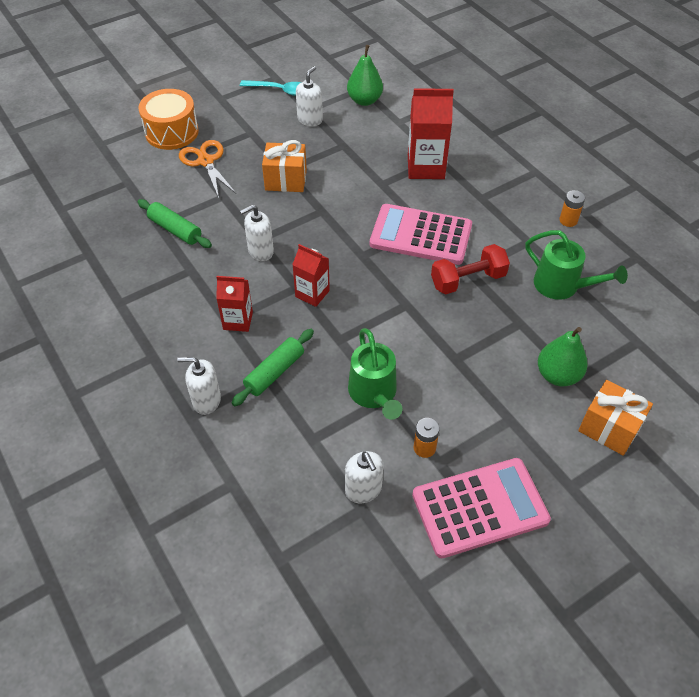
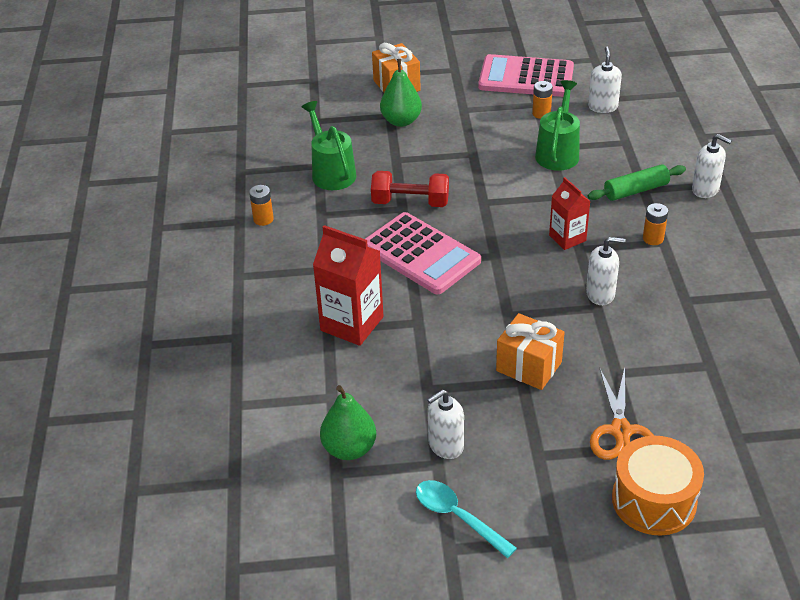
camera: 150 degrees left, 10 degrees down
(175, 230) = (690, 350): green rolling pin -> none
(238, 320) = (653, 238): red carton -> orange battery

